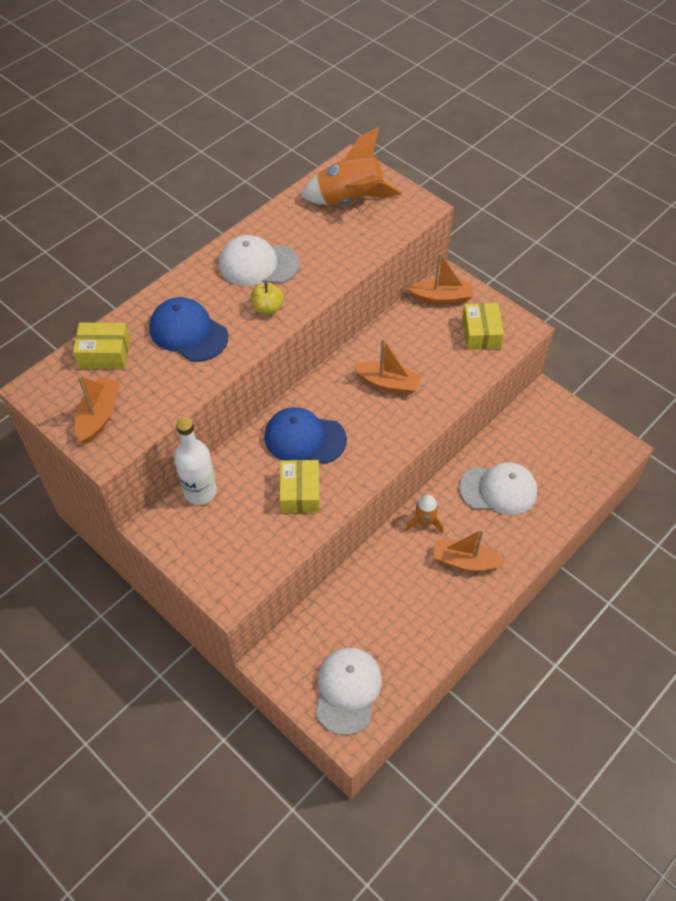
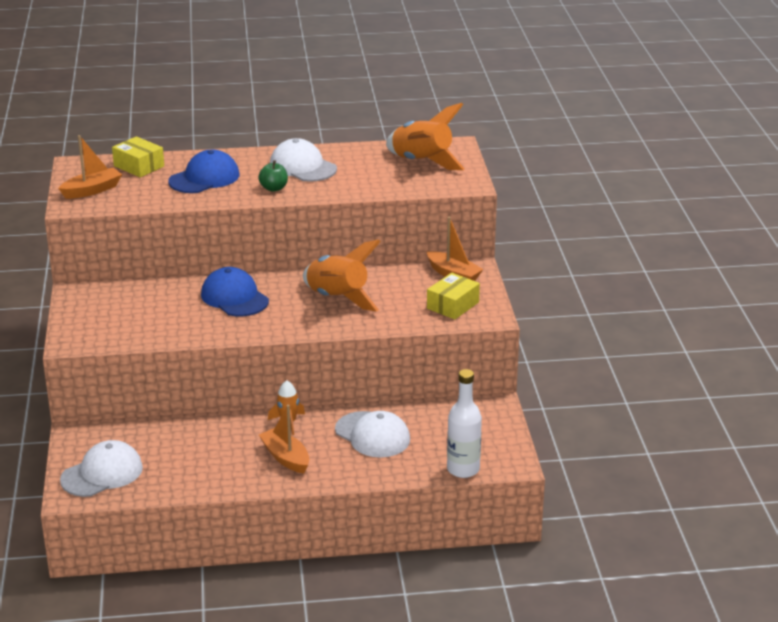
camera: 40 degrees right, 25 degrees down
(188, 332) = (204, 178): blue cap -> blue cap turned 60 degrees clockwise
(200, 491) = (127, 290): white bottle -> white bottle (463, 469)
(267, 308) = (274, 188): yellow apple -> green apple
(300, 492) = (189, 321): yellow box -> none
(388, 383) = (337, 298): orange boat -> orange rocket

